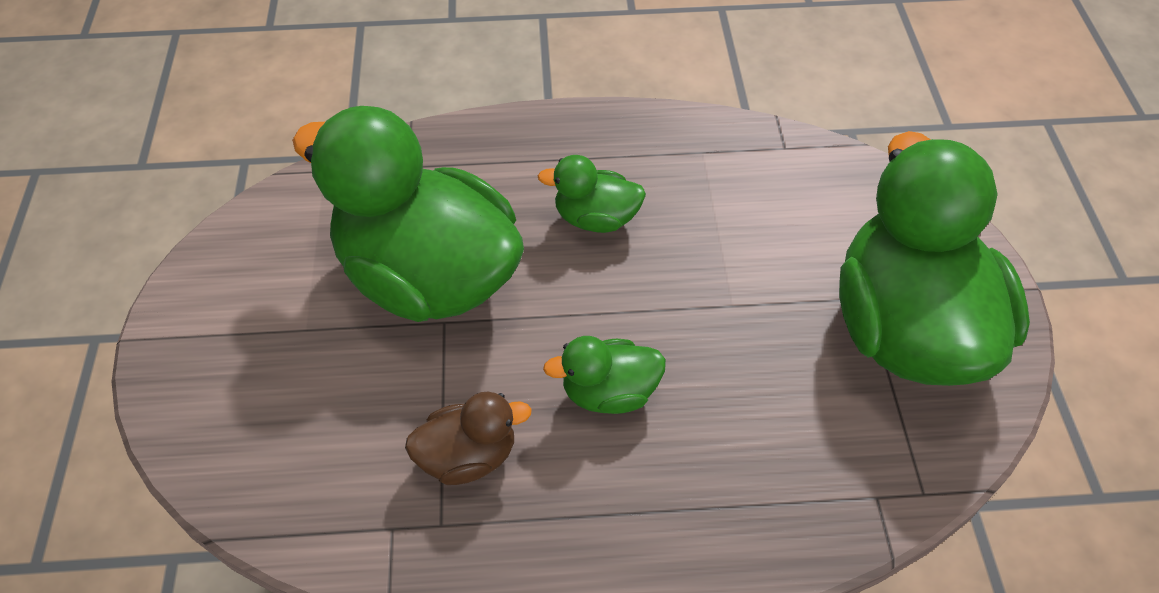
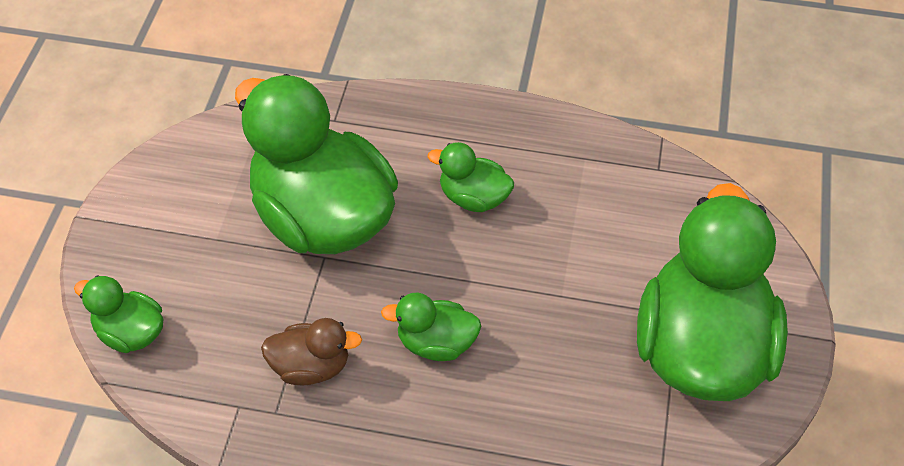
camera: 15 degrees right, 0 degrees up
(226, 469) = (130, 333): none -> green duck

